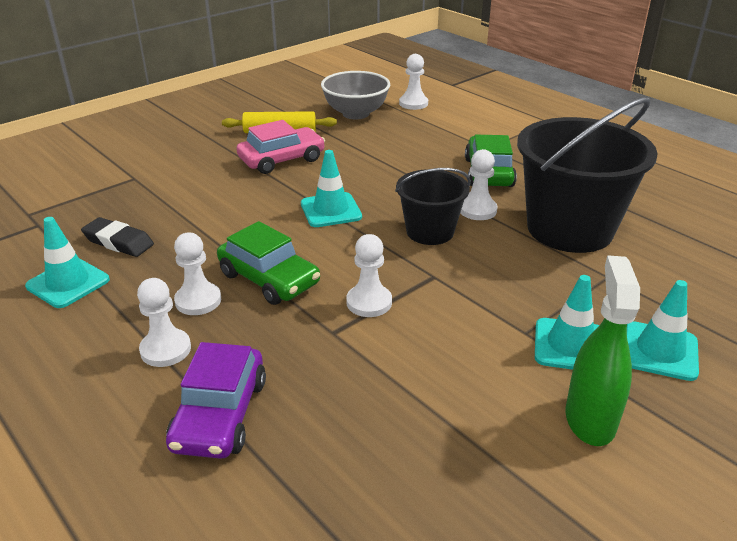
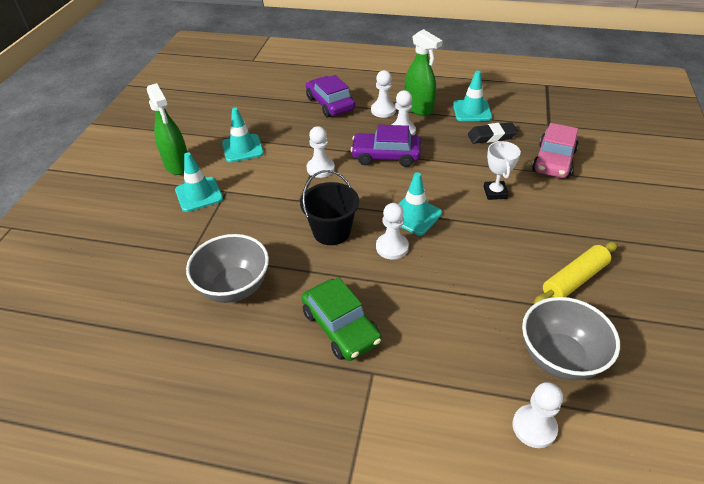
camera: 145 degrees right, 10 degrees up
(117, 324) = (419, 108): none -> green spray bottle
(226, 195) = (495, 193): none -> white trophy
(269, 279) = (386, 156): green car -> purple car
(282, 159) = (516, 245): pink car -> pink car (553, 161)
(477, 210) = (315, 271): white pawn -> white pawn (392, 247)
(569, 229) = (234, 287): black bucket -> grey bowl
(660, 351) = (148, 213): turquoise traffic cone -> turquoise traffic cone (242, 148)

